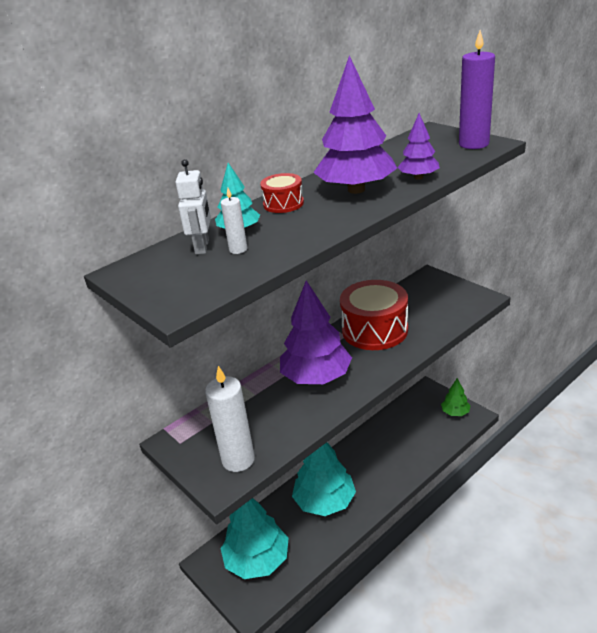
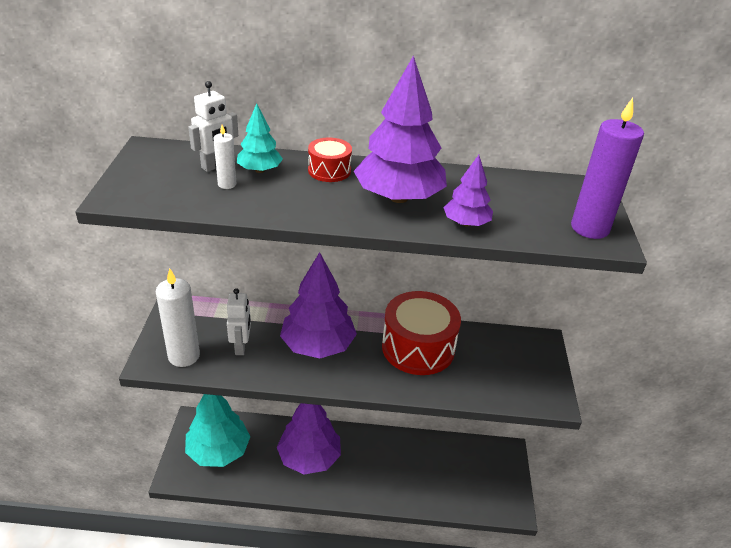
camera: 40 degrees right, 5 degrees up
(268, 420) = (241, 346): none -> white robot
(325, 502) = (309, 457): turquoise tree -> purple tree
(455, 412) = (502, 491): green tree -> none

